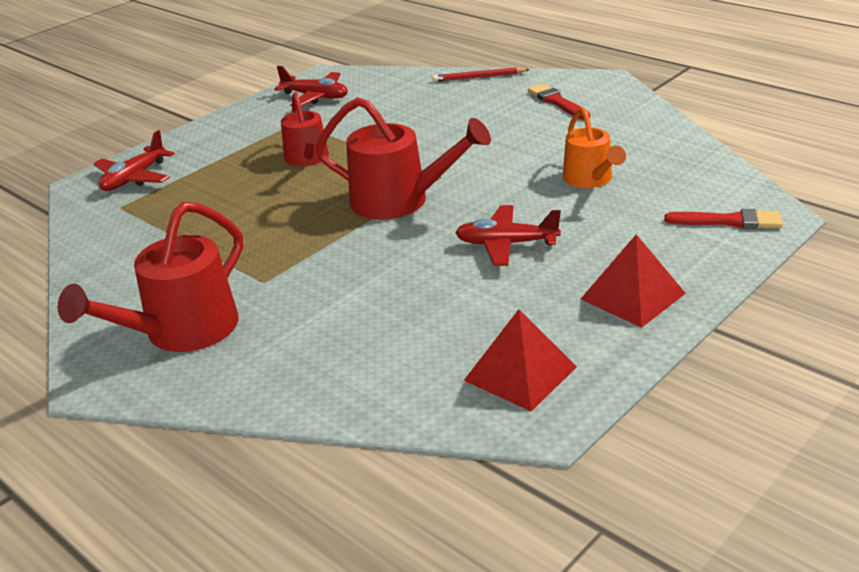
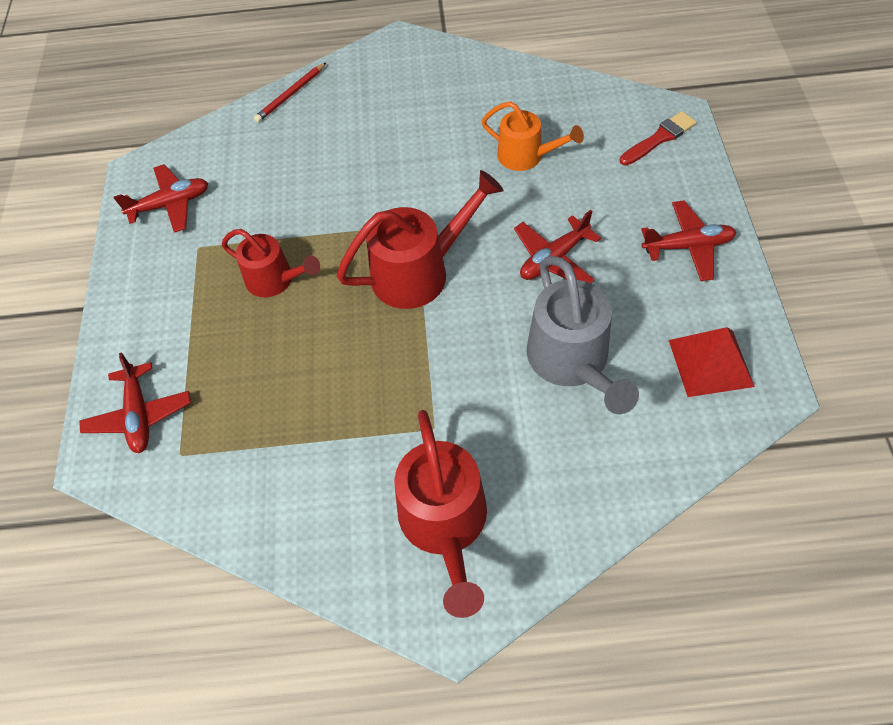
camera: 45 degrees left, 25 degrees up
(414, 306) = (572, 362): none -> grey watering can
(557, 102) = (394, 87): red brush -> none
(633, 296) = (688, 246): red pyramid -> red plane

